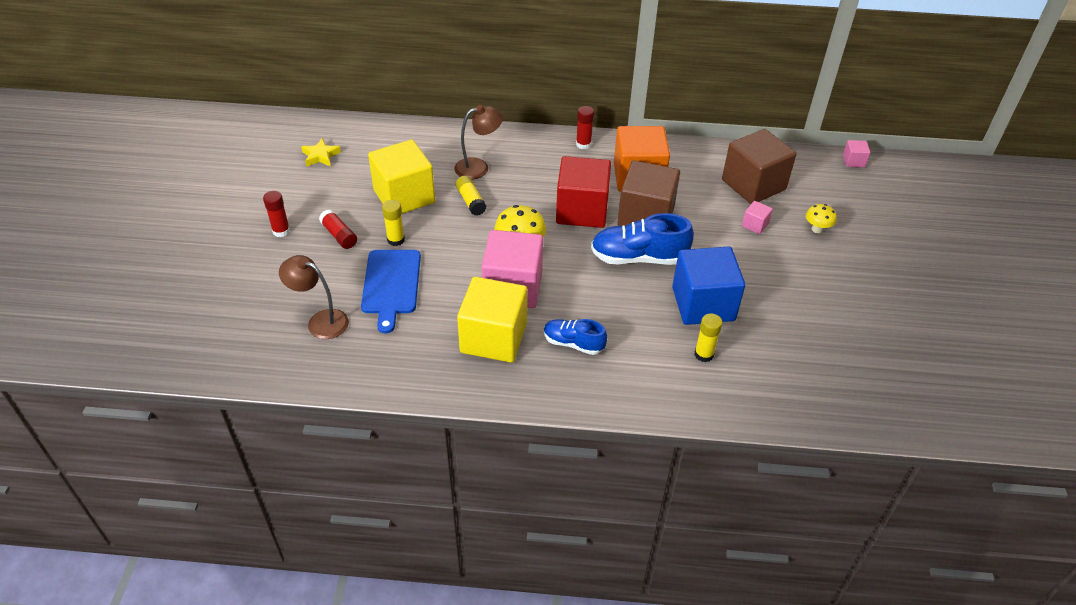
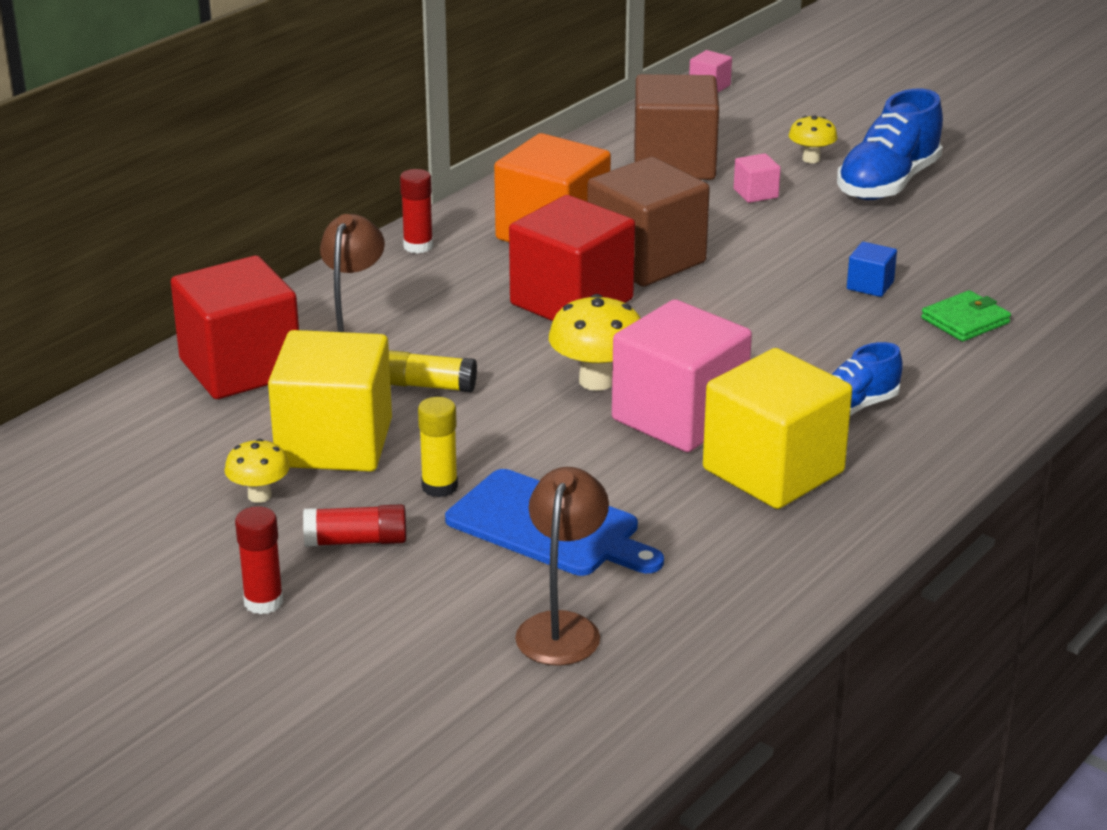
camera: 55 degrees left, 15 degrees down
(320, 156) = (98, 494): yellow star -> none
(320, 321) = (562, 627): brown lamp -> brown lamp turned 135 degrees clockwise
(351, 195) = (259, 496): none -> yellow mushroom
(438, 145) = (240, 368): none -> red cube
(638, 258) = (727, 296): blue shoe -> blue shoe (888, 184)
(703, 304) = (870, 285): blue cube -> blue cube, size x0.42
(704, 354) = (965, 321): yellow glue stick -> green wallet

